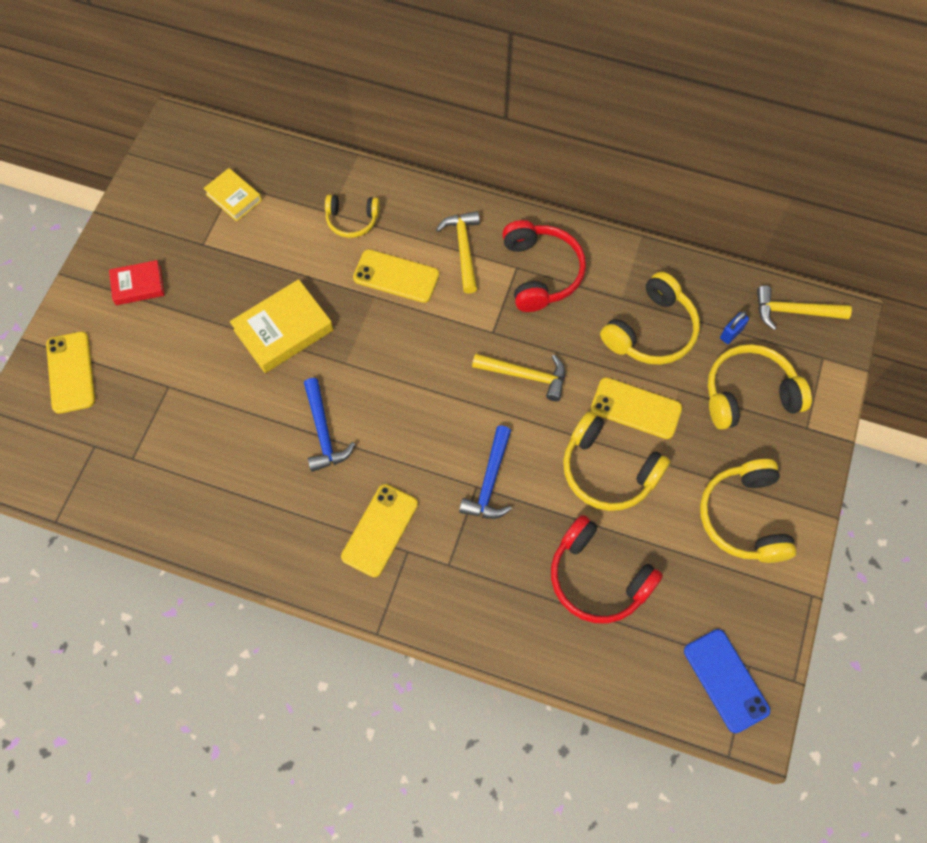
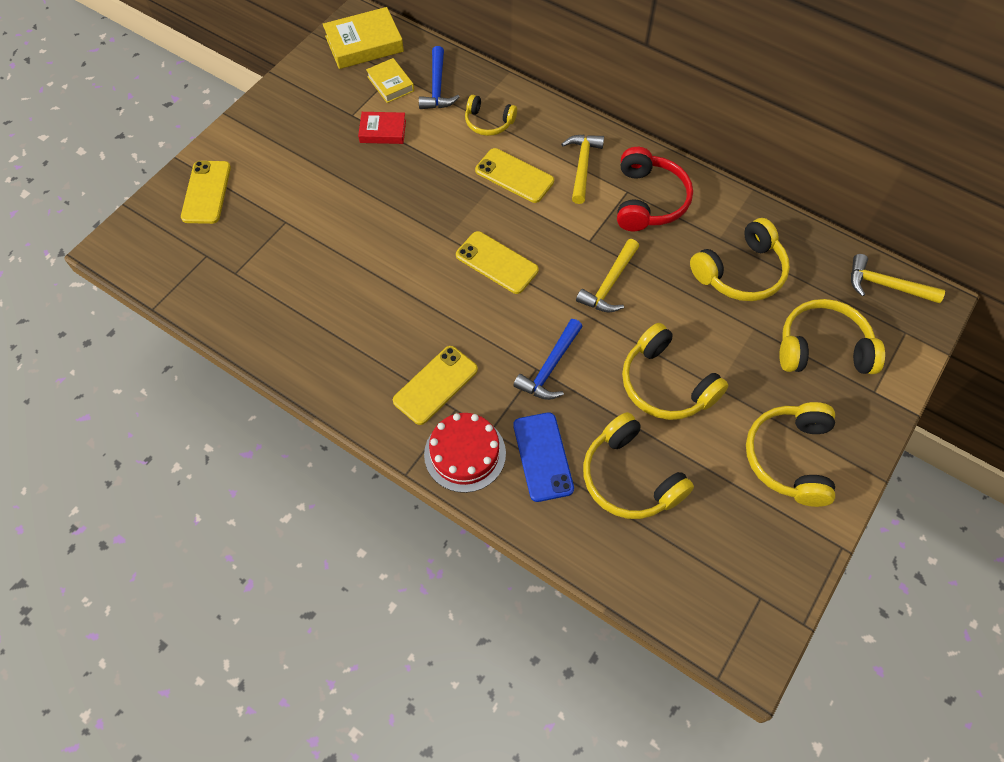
camera: 15 degrees right, 5 degrees down
(138, 285) = (286, 136): red book -> red book (383, 131)
(283, 330) = (400, 198): yellow book -> yellow book (364, 44)
(323, 432) = (410, 290): blue hammer -> blue hammer (437, 87)
(430, 596) = (465, 453): none -> red cake
(525, 375) = (609, 284): yellow hammer -> yellow hammer turned 90 degrees clockwise
(597, 578) = (630, 477): red headphones -> yellow headphones
(636, 408) = (707, 336): yellow phone -> yellow phone (496, 263)
(726, 680) = (733, 605): blue phone -> blue phone (543, 456)
(731, 333) = (818, 291): blue padlock -> none

